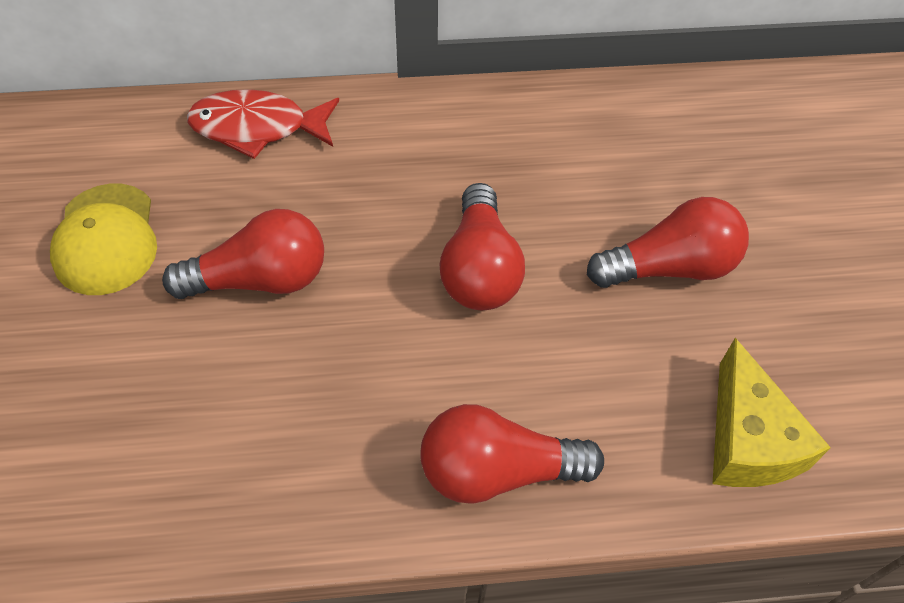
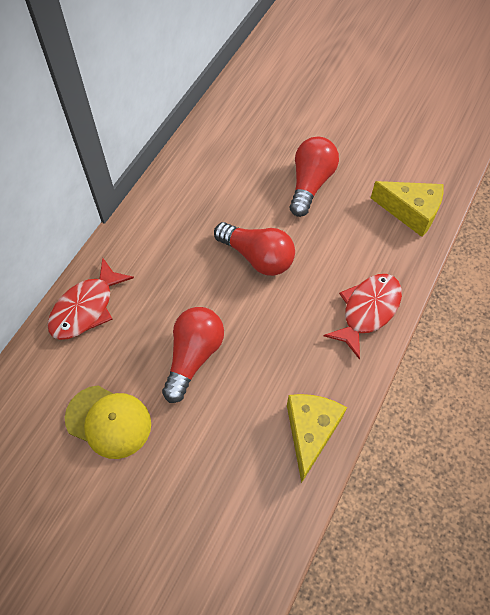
camera: 55 degrees left, 5 degrees up
(223, 497) = (310, 432): none -> yellow cheese
(497, 470) = (367, 311): red light bulb -> red fish

